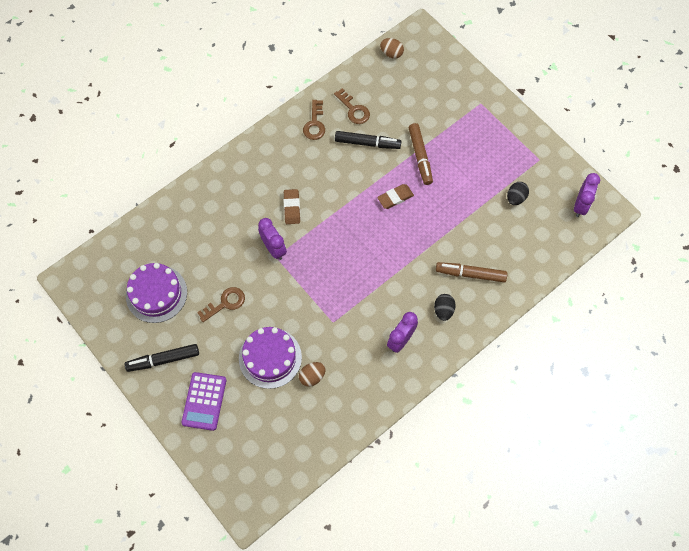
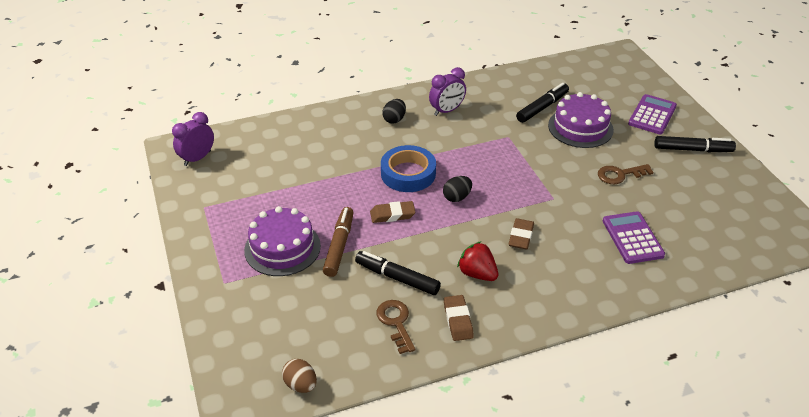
camera: 160 degrees left, 25 degrees down
(156, 294) = (699, 200): purple cake -> purple cake (282, 248)
(207, 233) = (632, 238): none -> purple calculator
(274, 248) = (554, 205): purple clock -> none
(312, 376) = (542, 107): brown egg -> black marker
(313, 164) = (477, 273): none -> red strawberry
(314, 124) = (458, 320): brown key -> brown eraser
(402, 245) = (408, 173): none -> blue tape
(470, 274) = (351, 136): brown marker -> none
(515, 198) = (259, 181): black egg -> black egg (457, 197)

